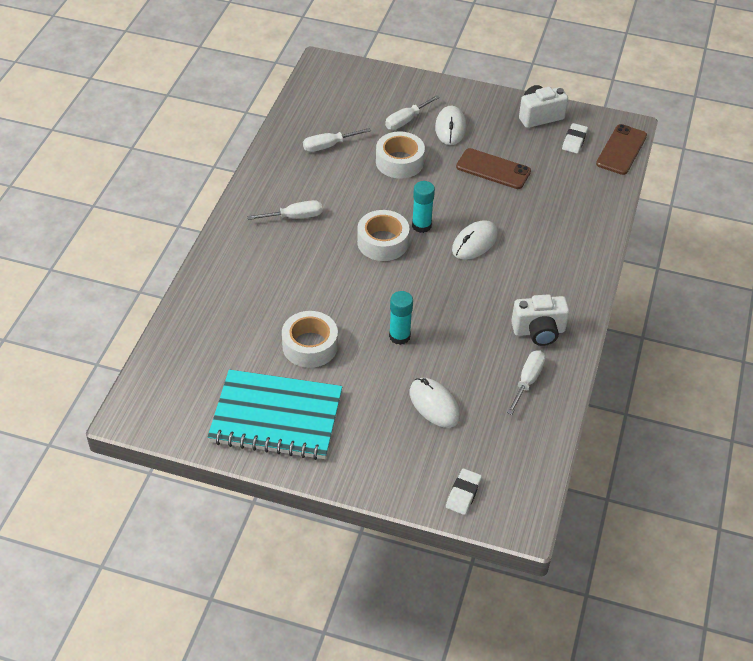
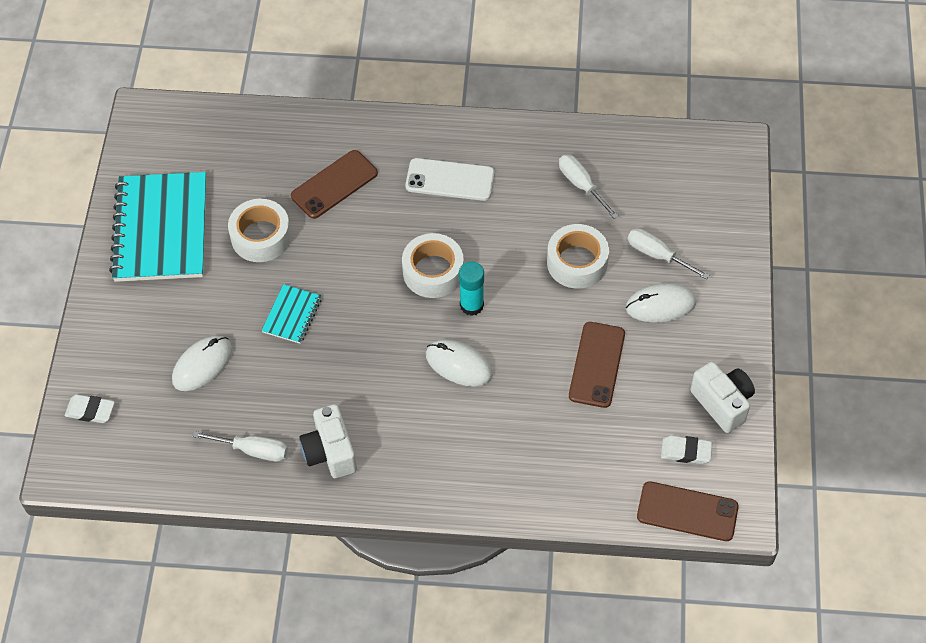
camera: 80 degrees right, 10 degrees up
(271, 289) = (334, 184): none -> brown phone
(295, 217) = (450, 180): white screwdriver -> white phone
(399, 336) = (292, 315): turquoise glue stick -> turquoise notebook

